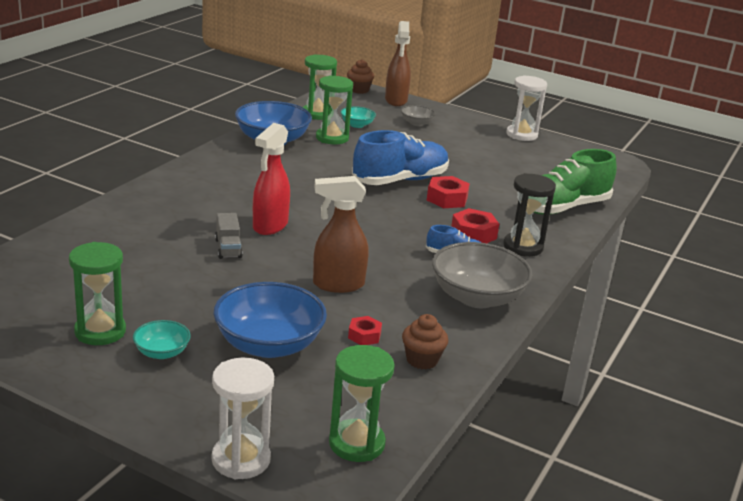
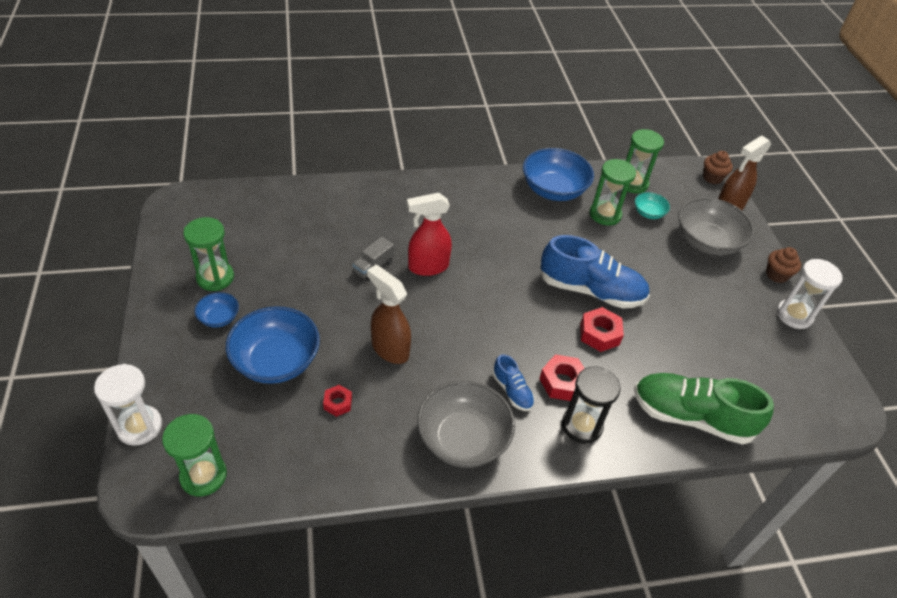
camera: 50 degrees right, 20 degrees up
(162, 352) = (219, 318): turquoise bowl -> blue bowl
(416, 123) = (707, 242): grey bowl -> grey bowl, size x2.03
(422, 360) = (338, 454): brown cupcake -> brown cupcake (776, 275)

